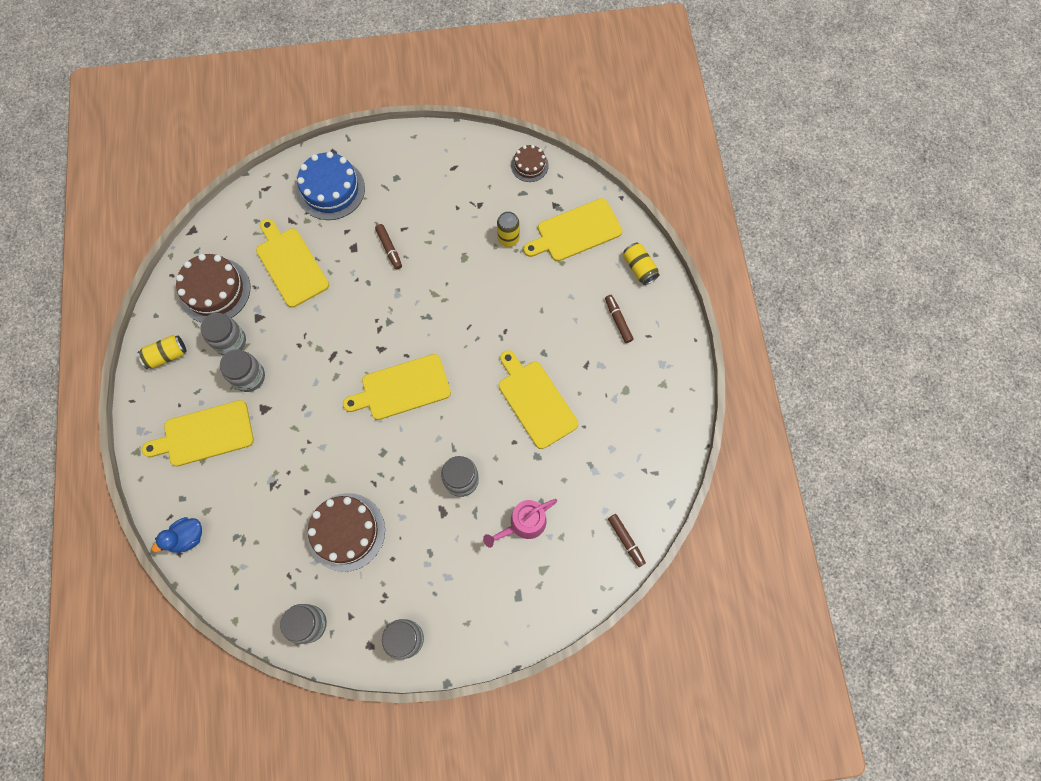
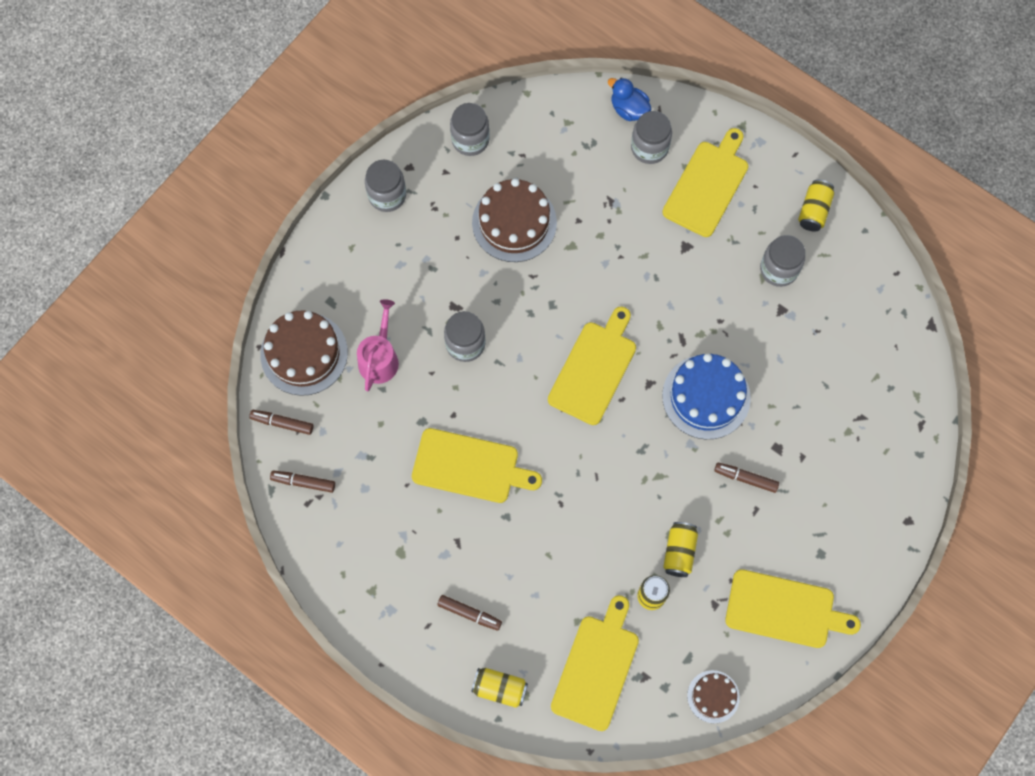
camera: 135 degrees right, 0 degrees up
(187, 537) = (629, 109): blue duck -> blue duck turned 60 degrees counterclockwise
(214, 290) = (845, 296): brown cake -> brown cake (304, 353)
(249, 377) = (728, 258): grey jar -> grey jar (649, 148)
(291, 264) = (812, 379): yellow cutting board -> yellow cutting board (784, 610)
(331, 189) = (864, 482): blue cake -> blue cake (706, 396)
(468, 246) = (679, 552): none -> yellow can
(646, 488) = (303, 482): none -> brown marker

